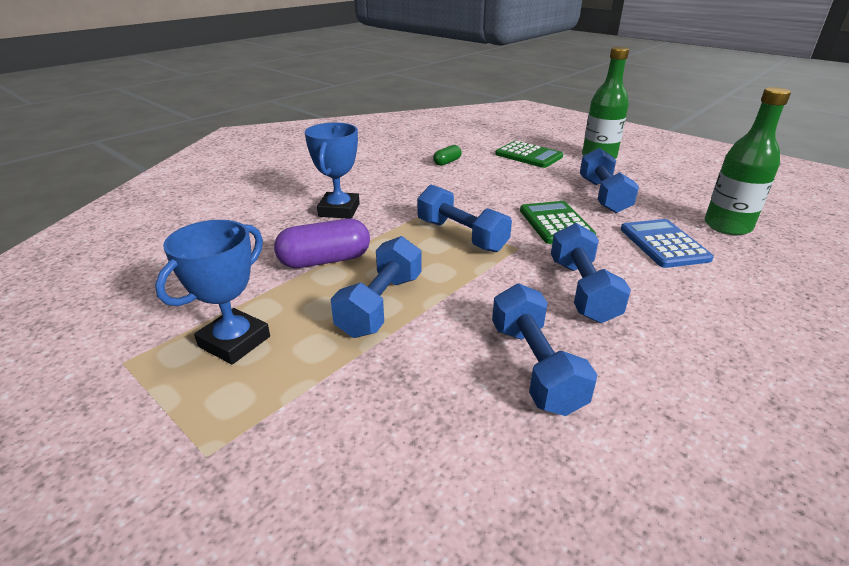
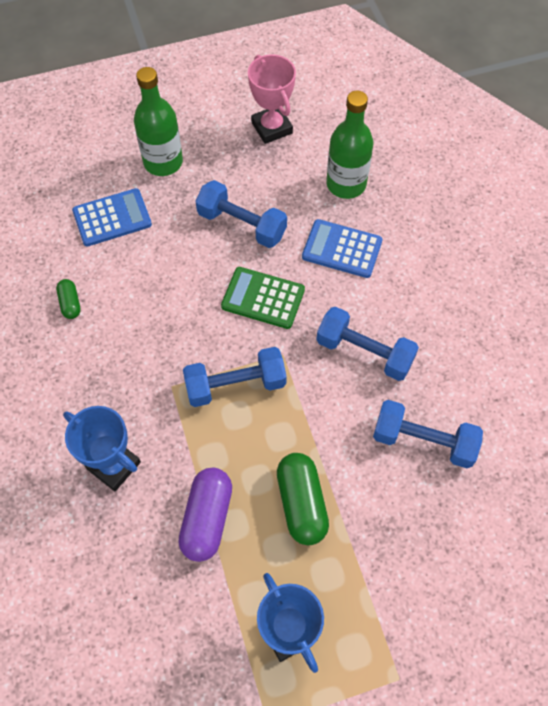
camera: 60 degrees left, 30 degrees up
(381, 305) = (301, 503): blue dumbbell -> green capsule
(528, 155) = (112, 218): green calculator -> blue calculator
(706, 182) = (271, 128): none -> pink trophy

